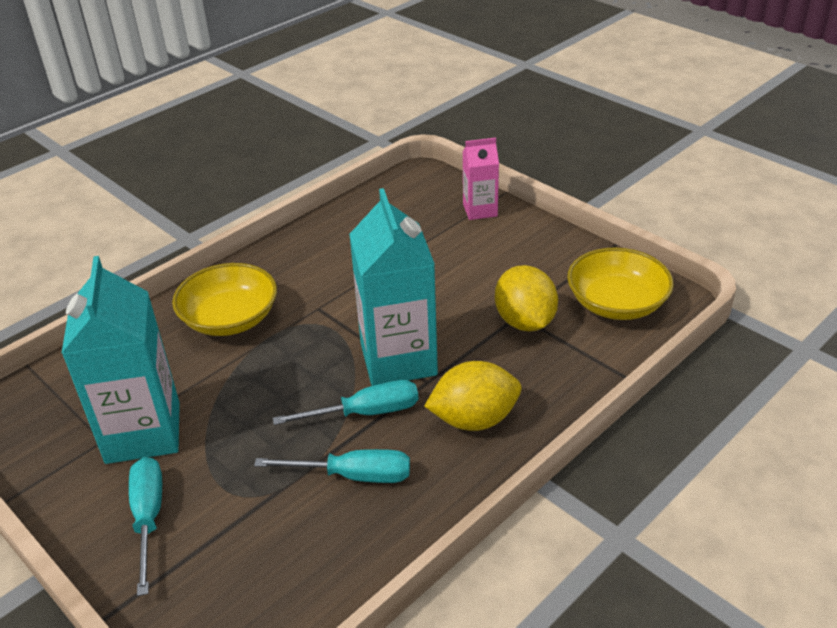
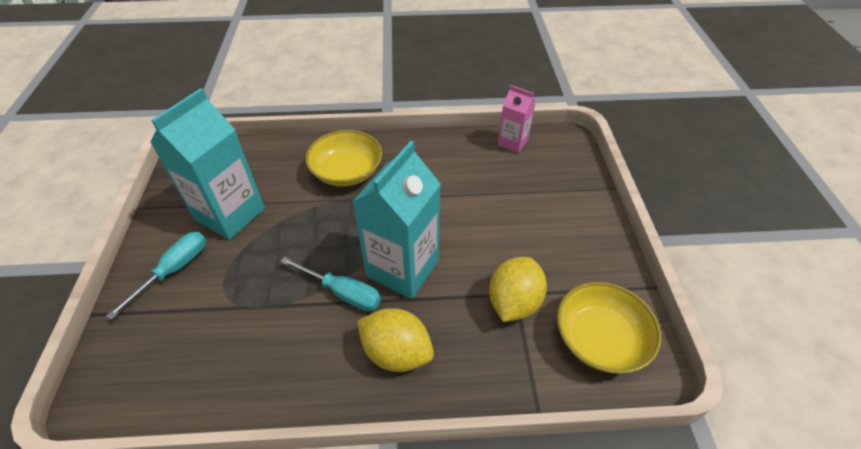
camera: 40 degrees right, 10 degrees up
(353, 475) = (287, 332): turquoise screwdriver -> none
(480, 210) = (579, 191): pink carton -> pink carton (512, 142)

